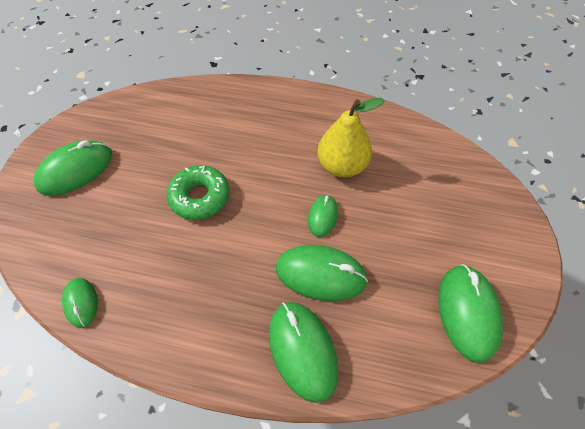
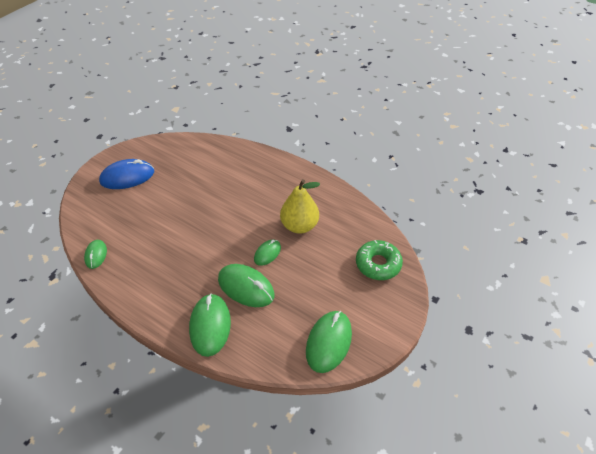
camera: 20 degrees right, 10 degrees down
(76, 170) = (127, 177): green mouse -> blue mouse
(200, 197) = (195, 216): green donut -> green donut (378, 264)

